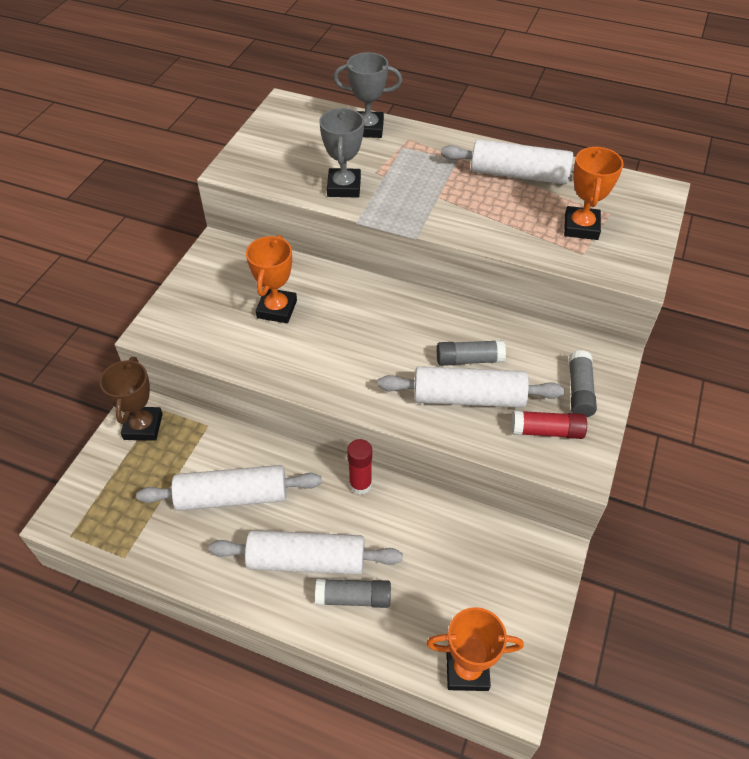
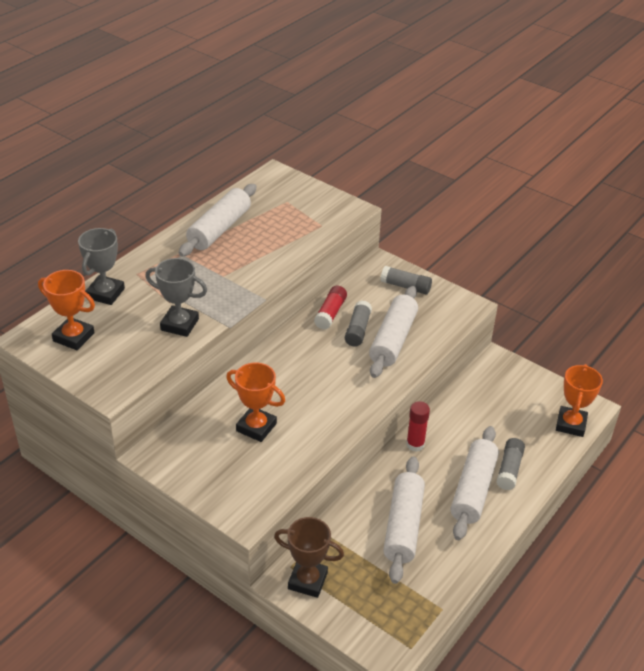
camera: 75 degrees left, 10 degrees down
(546, 431) = (434, 311): red glue stick -> red glue stick (330, 313)
(581, 227) = (294, 218): orange trophy -> orange trophy (73, 337)

